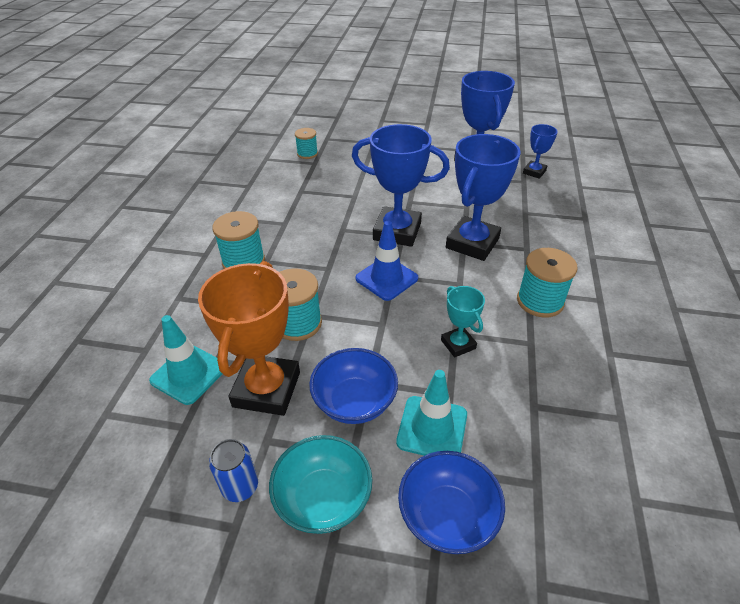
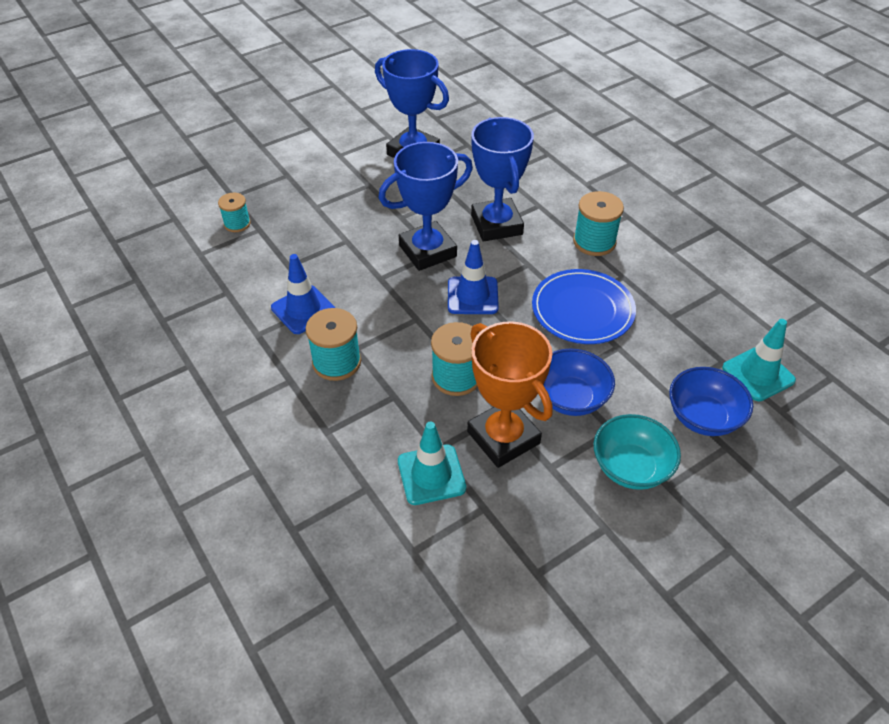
camera: 45 degrees left, 5 degrees up
(240, 486) = (575, 505): blue can -> none
(271, 220) = (303, 310): none -> blue traffic cone
(432, 428) = (635, 376): turquoise traffic cone -> turquoise traffic cone (758, 374)
(458, 344) = (582, 310): turquoise trophy -> blue plate
(534, 172) = (465, 131): blue trophy -> none

